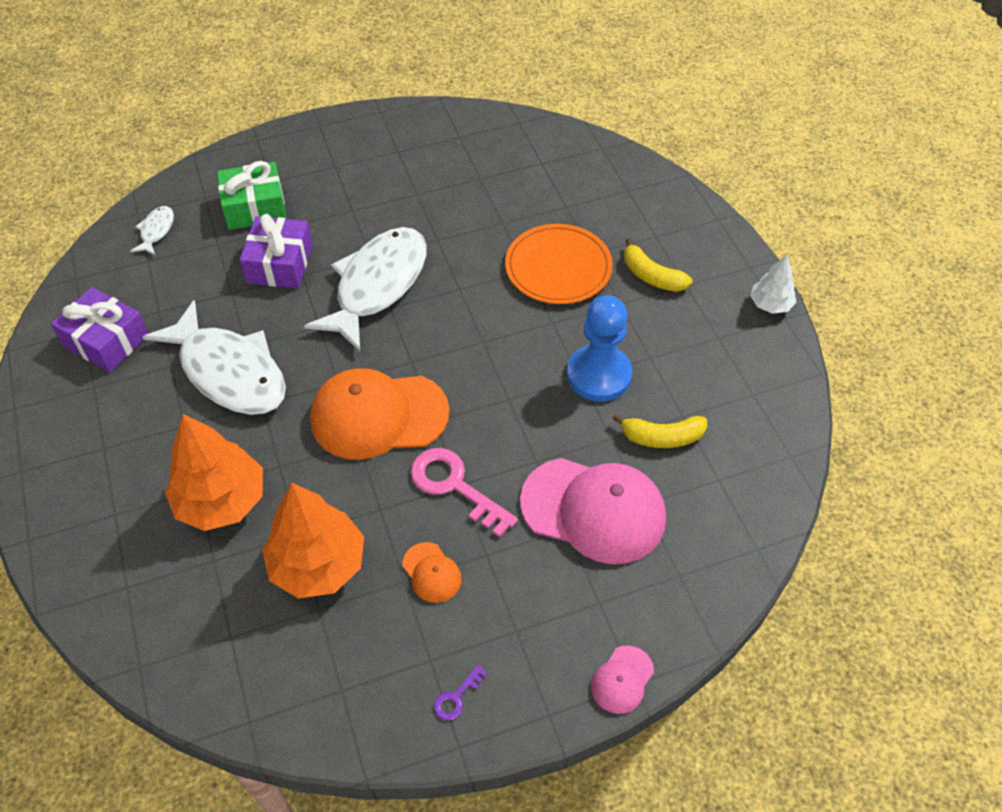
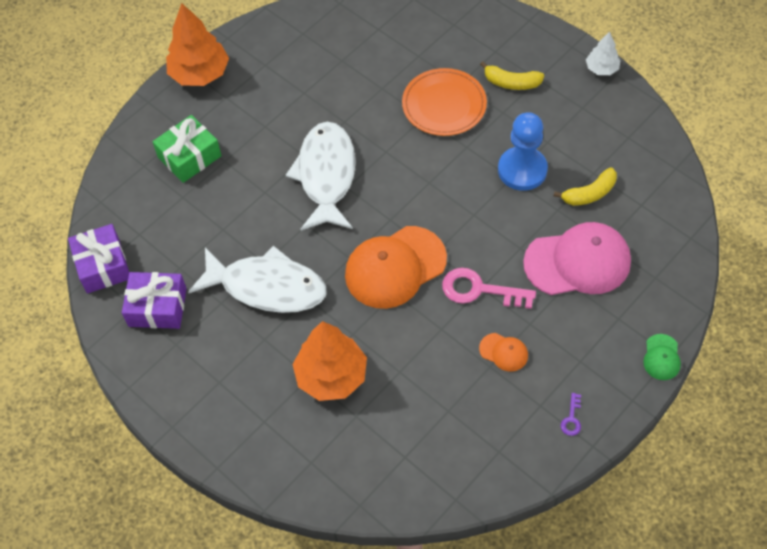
camera: 25 degrees left, 5 degrees up
(156, 231) = (127, 208): white fish -> none
(280, 264) = (242, 191): purple gift -> purple gift (103, 265)
(318, 564) = (427, 384): orange tree -> orange tree (200, 73)
(622, 680) = (661, 357): pink cap -> green cap

